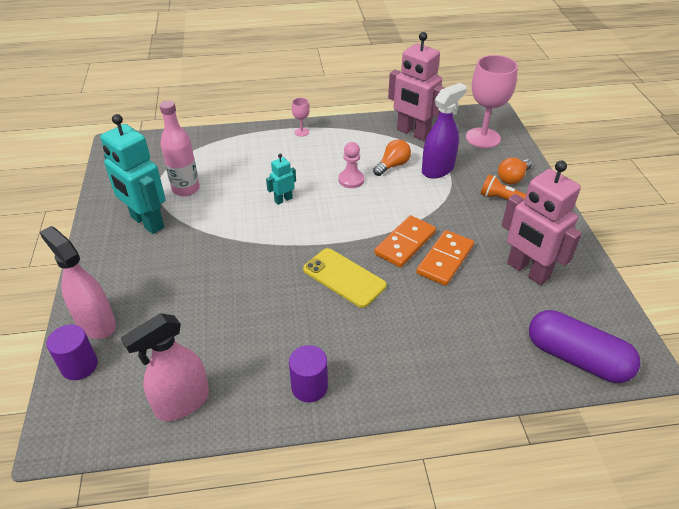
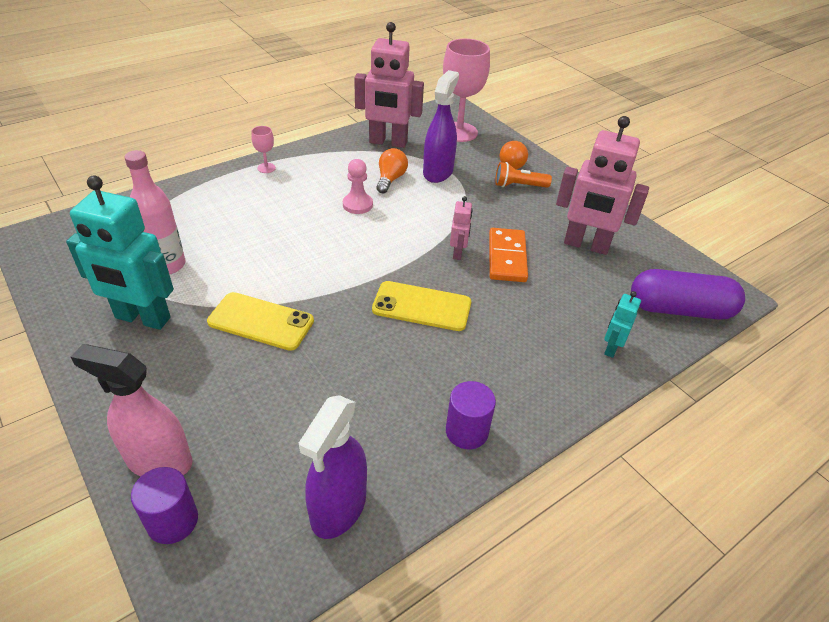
camera: 30 degrees left, 0 degrees up
(182, 402) = (338, 508): pink spray bottle -> purple spray bottle
(220, 250) = (261, 321): none -> yellow phone
(283, 199) = (297, 245): turquoise robot -> turquoise robot (611, 348)
(405, 243) = (458, 253): orange domino -> pink robot

